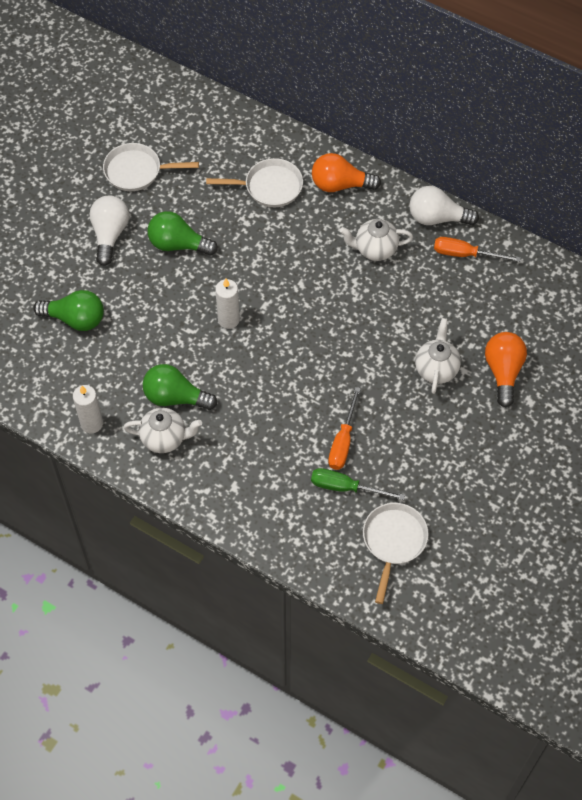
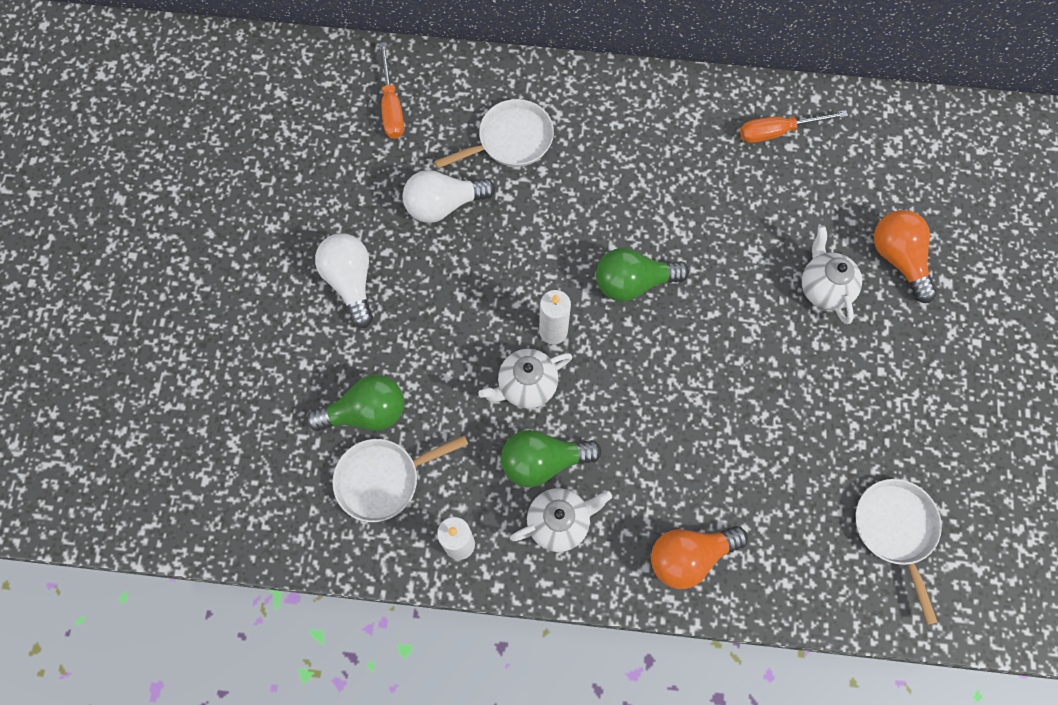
camera: 25 degrees left, 10 degrees up
(137, 171) = (340, 185): white pan -> white pan (383, 479)
(178, 244) = (441, 259): green light bulb -> green light bulb (633, 282)
(340, 185) = (591, 104): orange light bulb -> orange light bulb (689, 556)
(343, 441) = (769, 428): orange screwdriver -> orange screwdriver (391, 106)
(345, 487) = (804, 486): green screwdriver -> none
(375, 249) = (674, 168): white teapot -> white teapot (526, 386)
(437, 218) = (723, 100): white light bulb -> white light bulb (443, 205)

